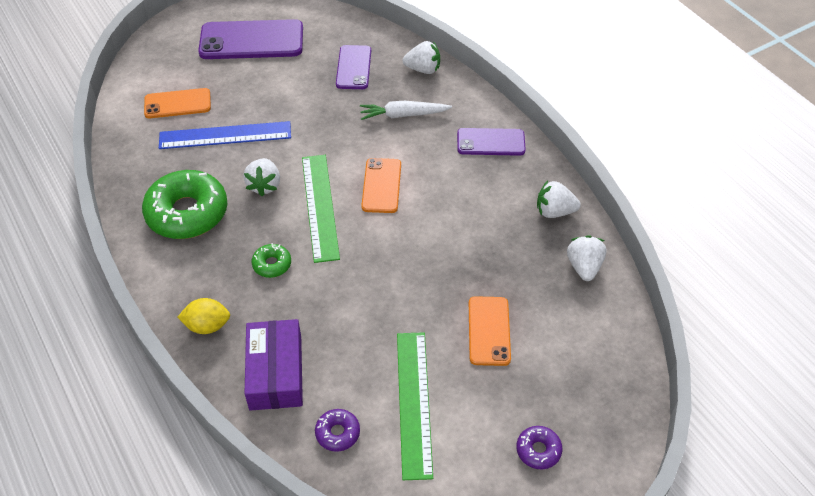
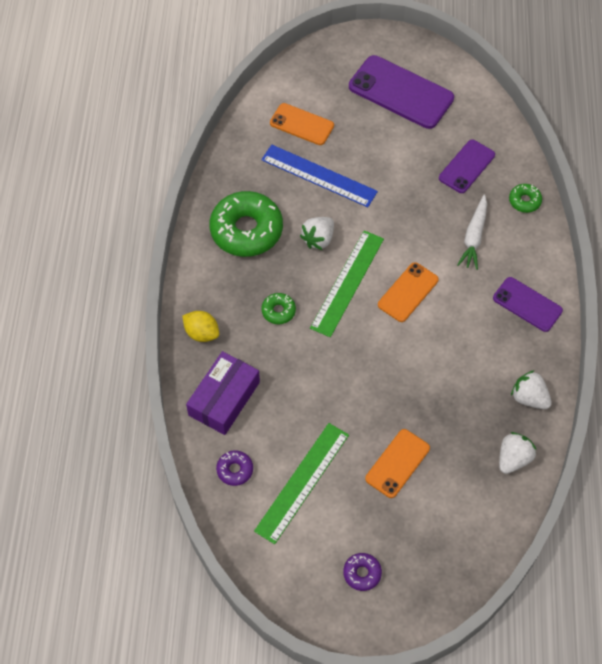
camera: 35 degrees right, 10 degrees up
(403, 115) = (474, 237): white carrot -> white carrot turned 105 degrees counterclockwise
(423, 69) = (524, 201): white strawberry -> green donut

